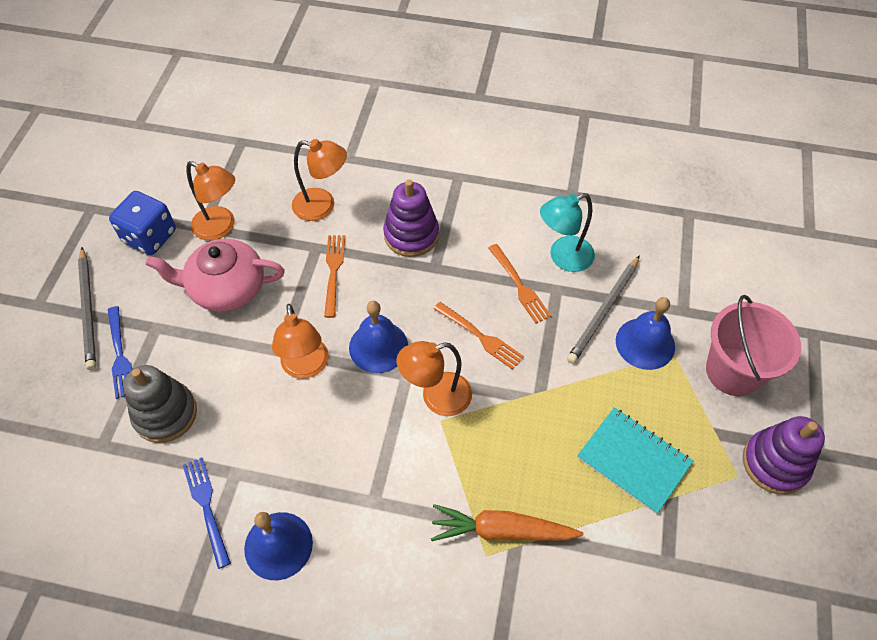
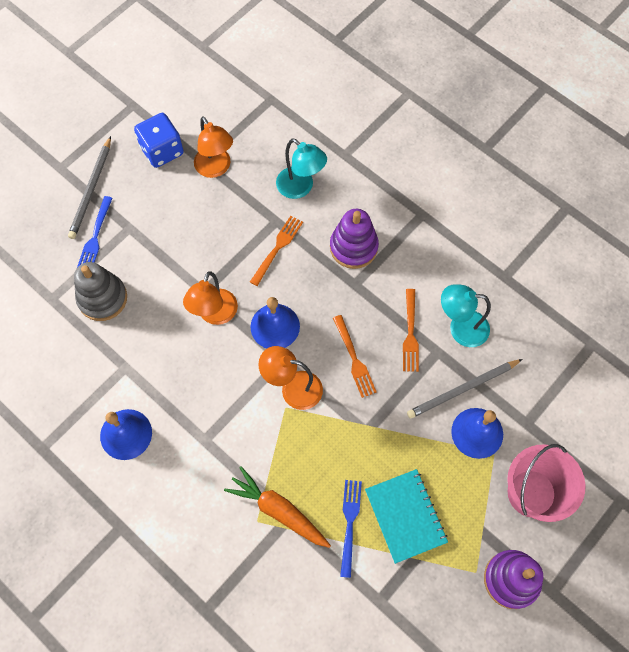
camera: 30 degrees right, 10 degrees up
(206, 507) = (95, 381): blue fork -> blue fork (349, 523)
(226, 288) = (193, 222): pink teapot -> none
(322, 206) = (300, 188): orange lamp -> turquoise lamp

